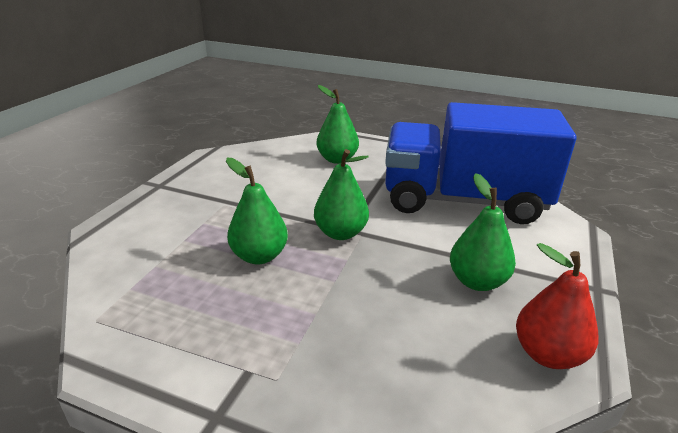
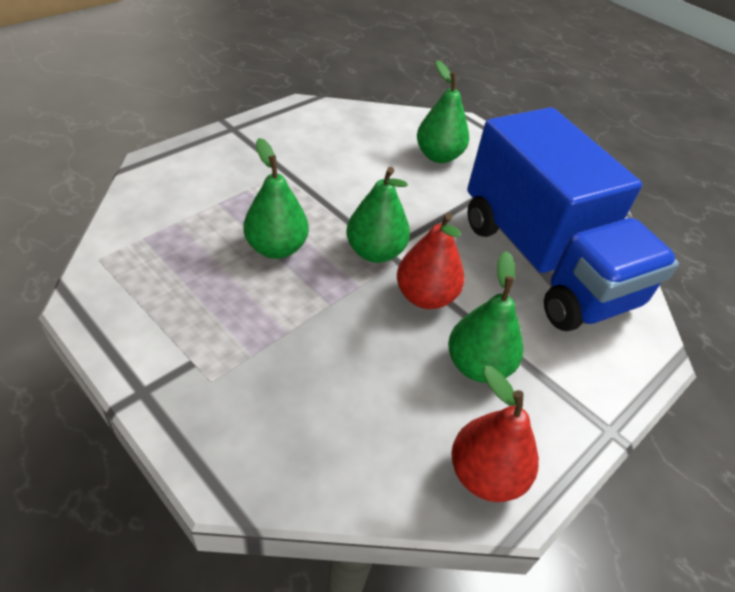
camera: 20 degrees right, 15 degrees up
(402, 249) = (425, 296): none -> red pear
(463, 201) = (544, 262): blue truck -> blue truck turned 150 degrees counterclockwise

